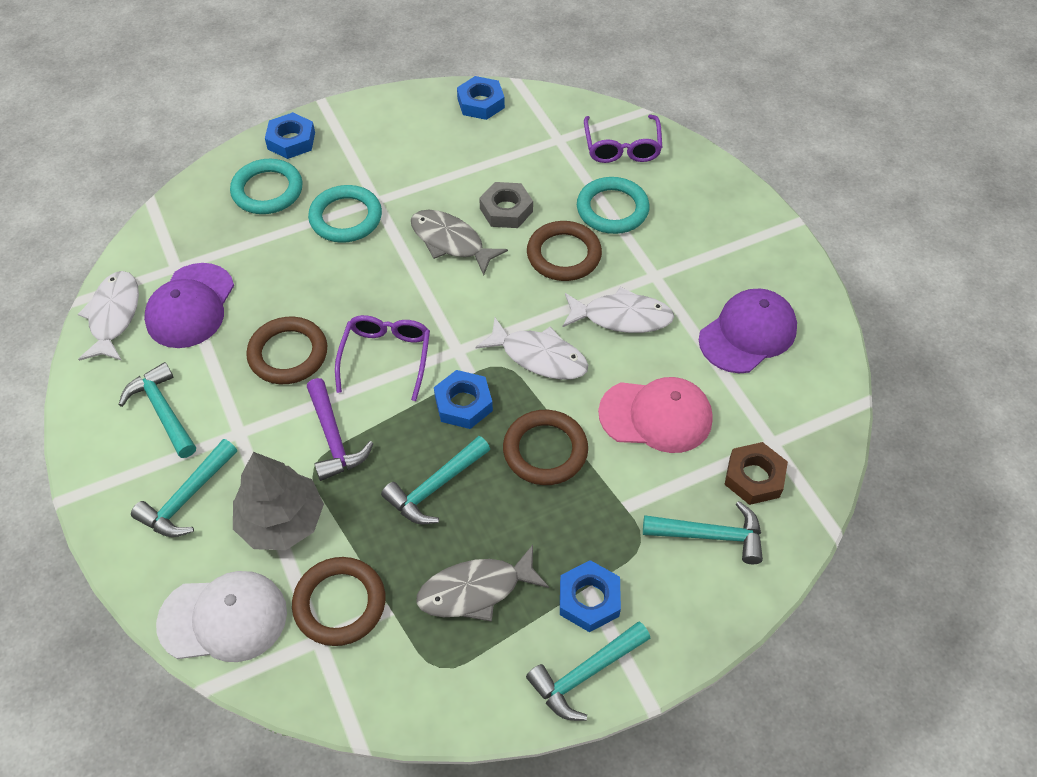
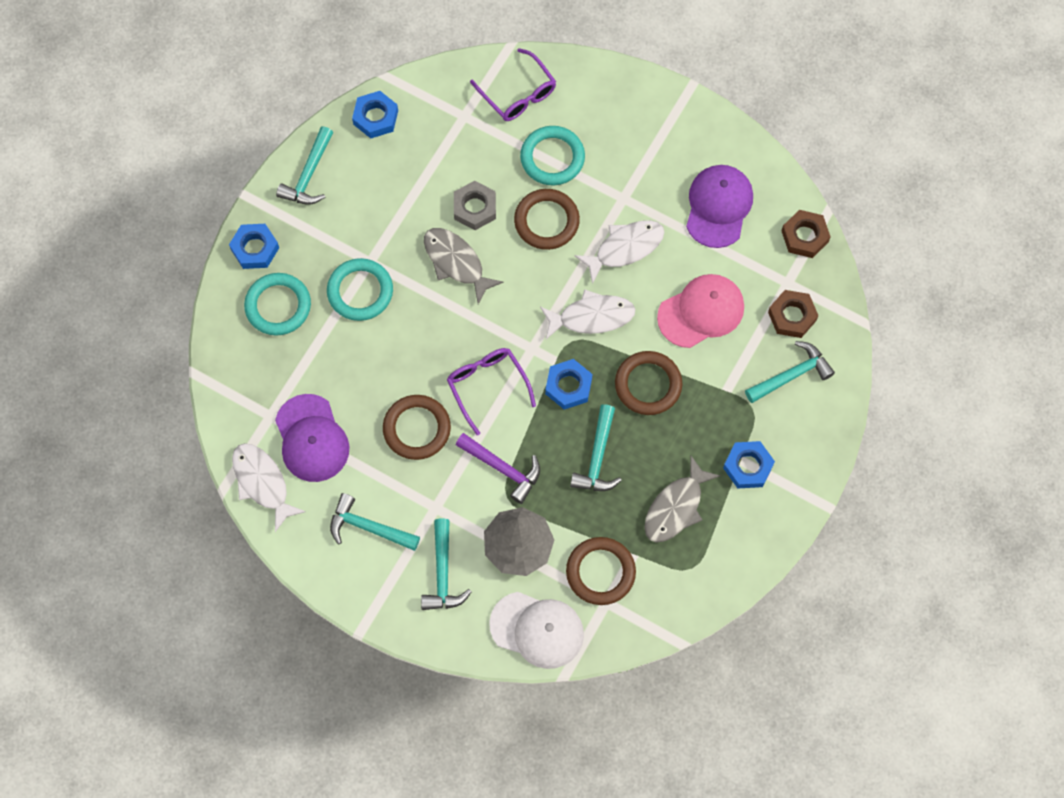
camera: 35 degrees left, 15 degrees up
(223, 618) = (537, 630): white cap -> white cap turned 60 degrees clockwise
(451, 242) = (456, 262): grey fish -> grey fish turned 45 degrees clockwise
(585, 674) = (778, 514): turquoise hammer -> turquoise hammer (309, 175)
(824, 410) = (804, 236): none -> brown nut

